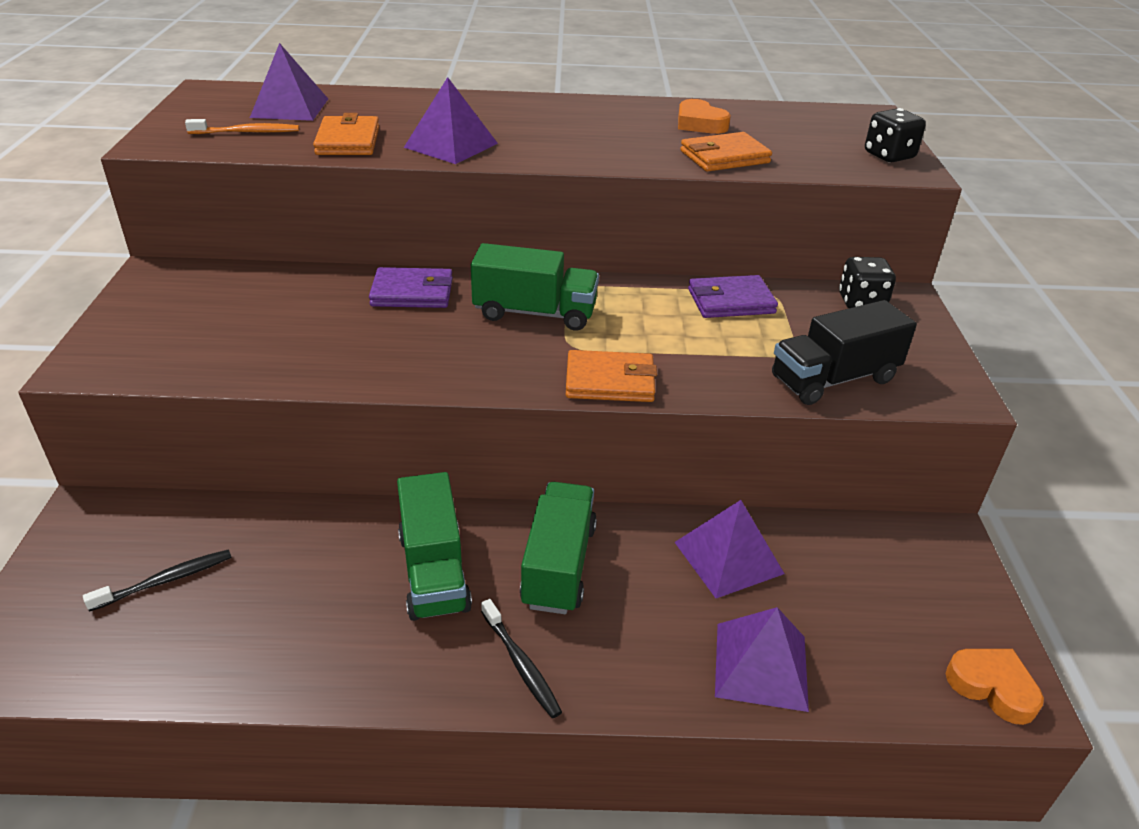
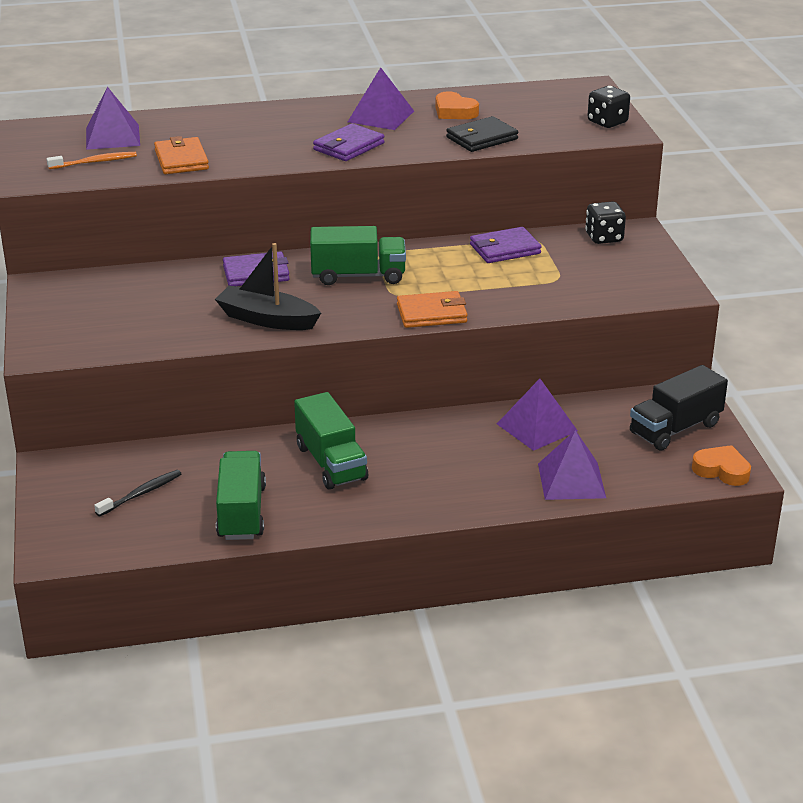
camera: 10 degrees left, 5 degrees down
(393, 359) = (267, 319): none -> black boat
(451, 145) = (265, 153): purple pyramid -> purple pyramid (380, 116)
(521, 664) = (413, 501): black toothbrush -> none
(556, 148) = (349, 146): none -> purple wallet
(558, 565) = (418, 448): green truck -> green truck (241, 513)
(724, 157) = (482, 138): orange wallet -> black wallet
(834, 379) = (591, 292): black truck -> black truck (675, 429)

